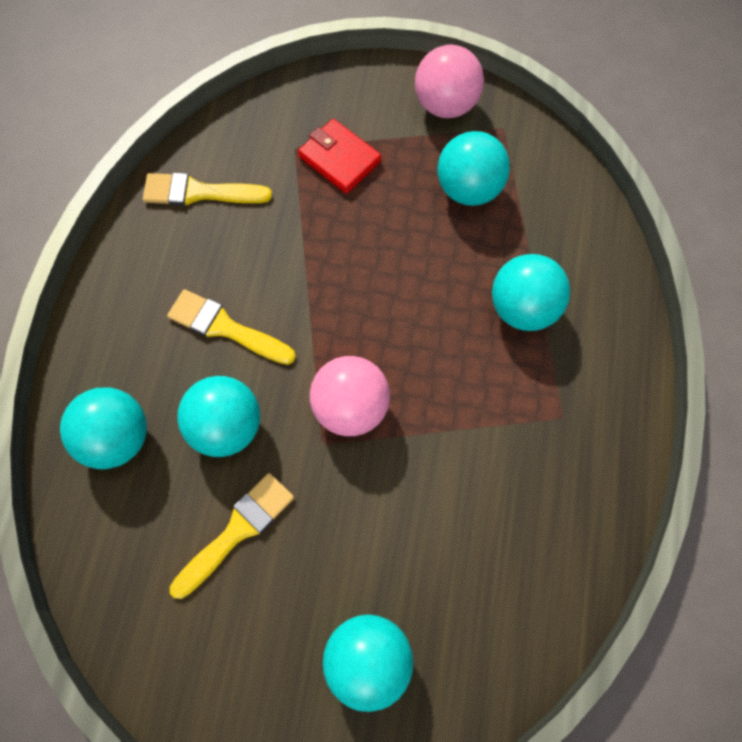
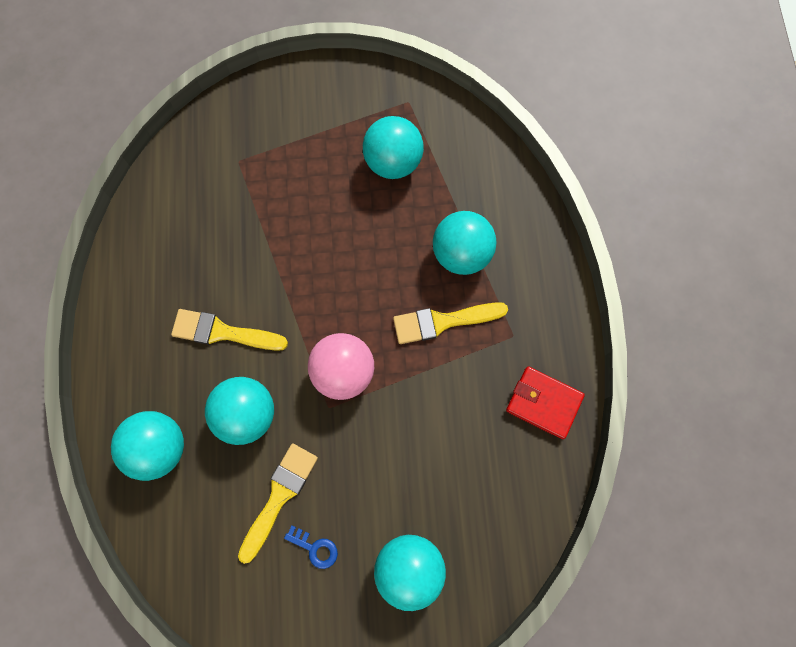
camera: 15 degrees left, 5 degrees up
(199, 192) = (168, 220): yellow brush -> yellow brush (443, 321)
(262, 604) = (315, 548): none -> blue key
(339, 159) = (279, 162): red wallet -> red wallet (543, 403)
(445, 105) = (355, 92): pink ball -> none

